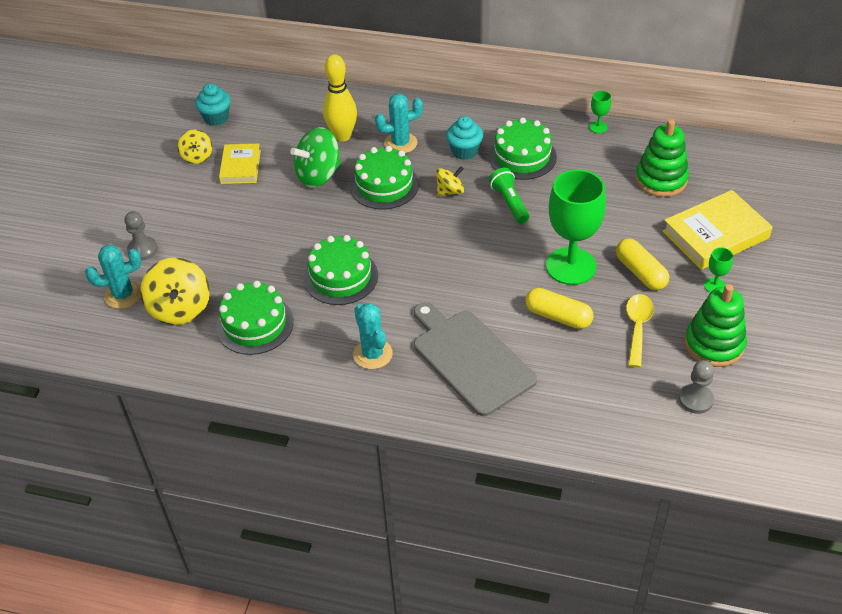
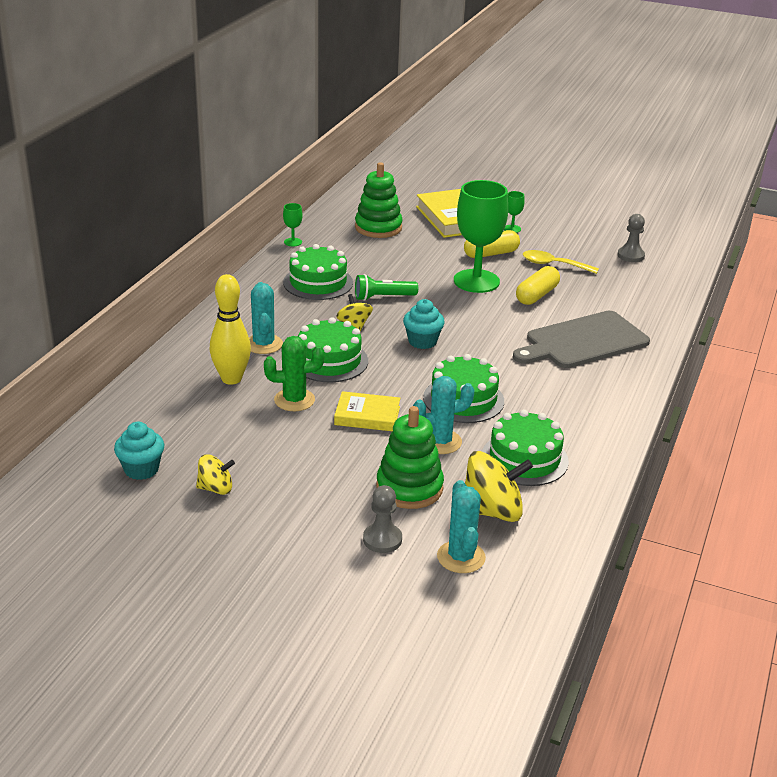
camera: 85 degrees left, 15 degrees down
(240, 167) = (253, 454): yellow book -> yellow book (367, 416)
(318, 175) = (294, 400): green spinning top -> green cactus
(372, 354) = (573, 390): turquoise cactus -> turquoise cactus (440, 442)
(464, 151) = (295, 310): turquoise cupcake -> turquoise cupcake (422, 341)
(714, 344) = (575, 240): green stacking toy -> green stacking toy (409, 488)

